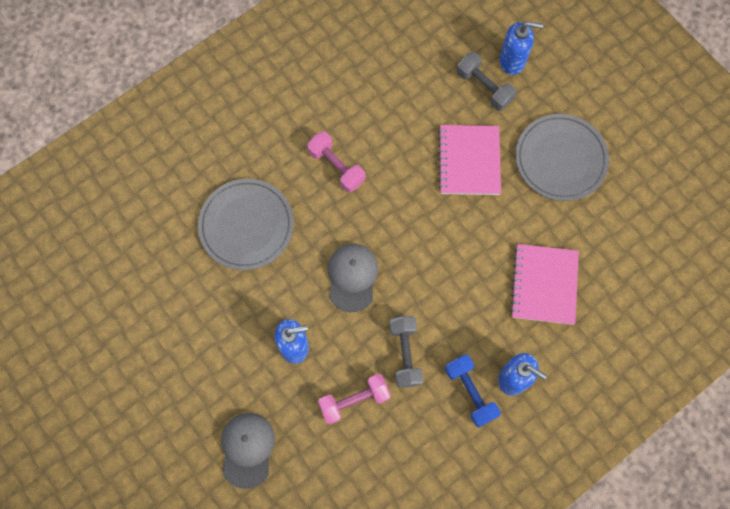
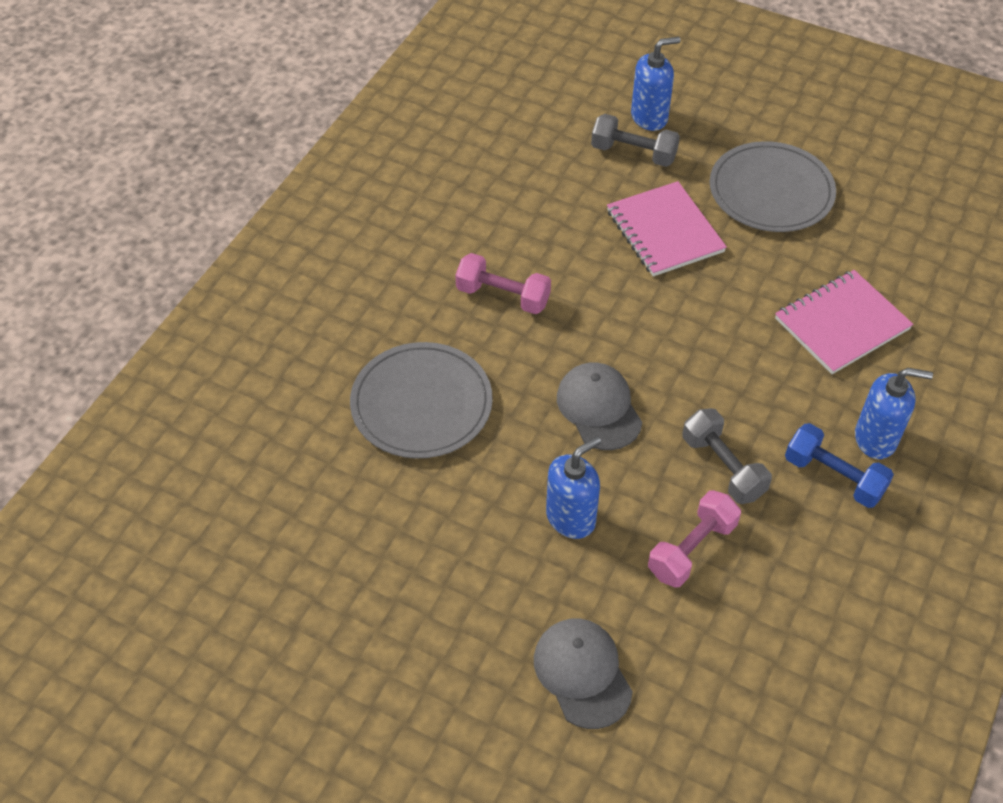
camera: 25 degrees left, 20 degrees down
(544, 285) = (842, 324): pink notebook -> pink notebook turned 75 degrees clockwise

